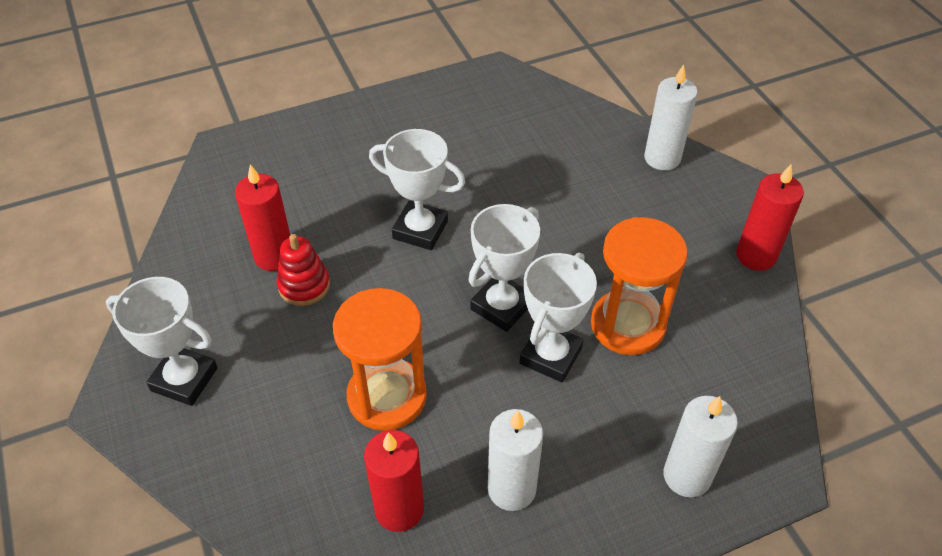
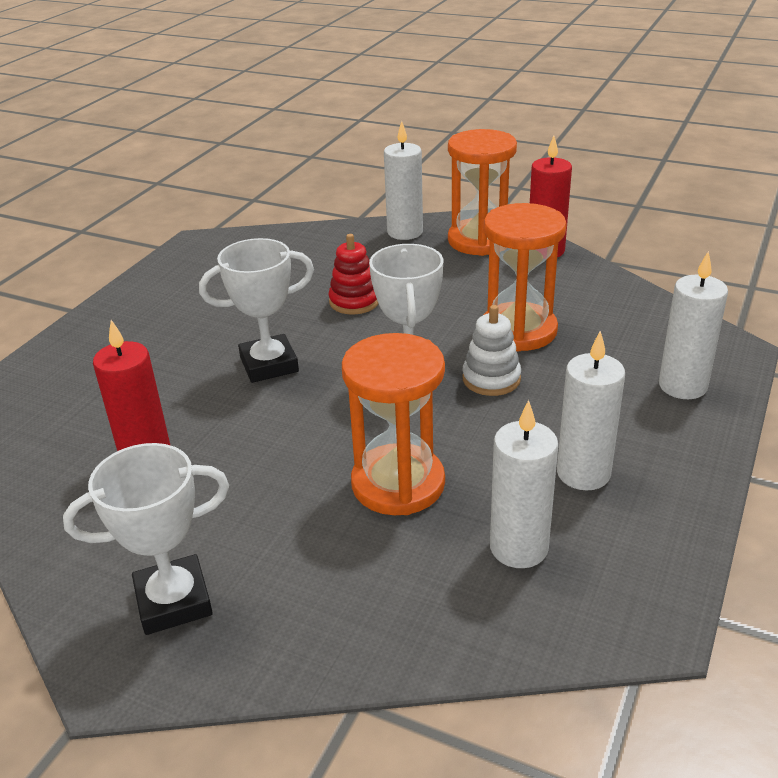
camera: 40 degrees left, 15 degrees down
(304, 285) = (208, 459): red stacking toy -> red stacking toy (354, 301)
(399, 509) = (518, 548): red candle -> white candle
(551, 356) = (491, 379): white trophy -> white stacking toy
(713, 207) = (480, 240): none -> orange hourglass

